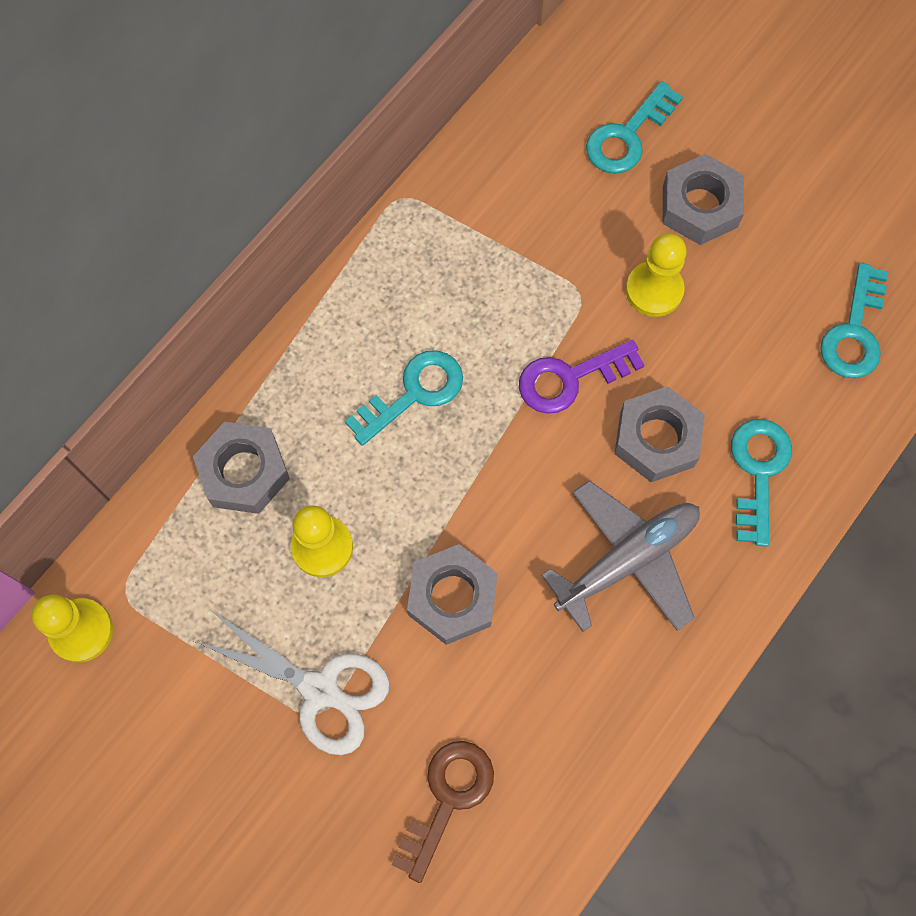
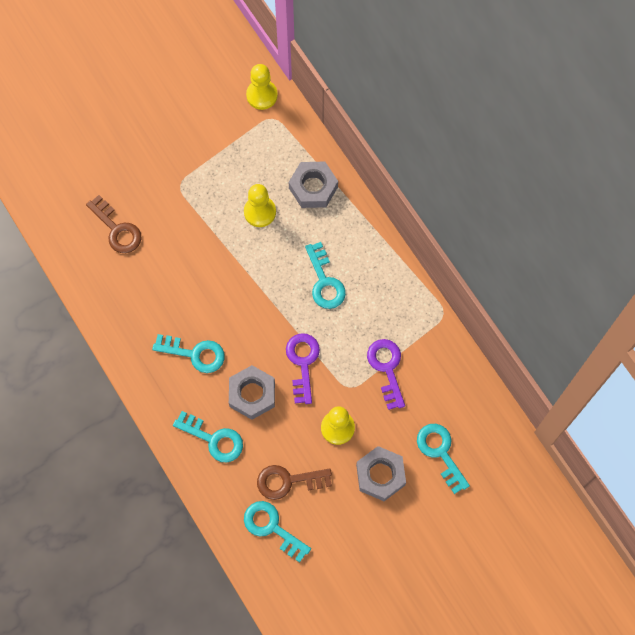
camera: 110 degrees right, 0 degrees up
(320, 690) = (190, 190): white scissors -> none
(452, 597) = (210, 263): grey nut -> none
(527, 250) = (387, 369): none -> purple key
(627, 560) = (194, 354): grey plane -> turquoise key
(771, 333) = (288, 481): none -> brown key

